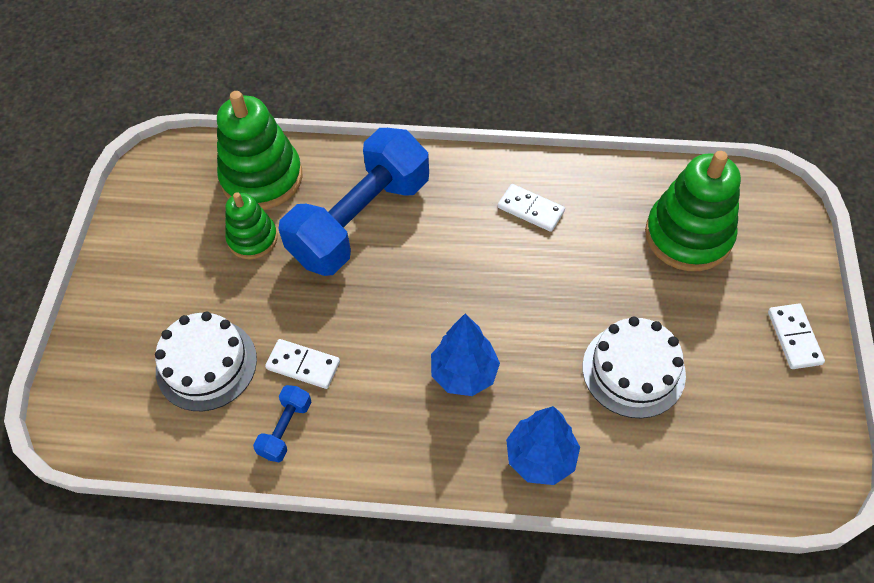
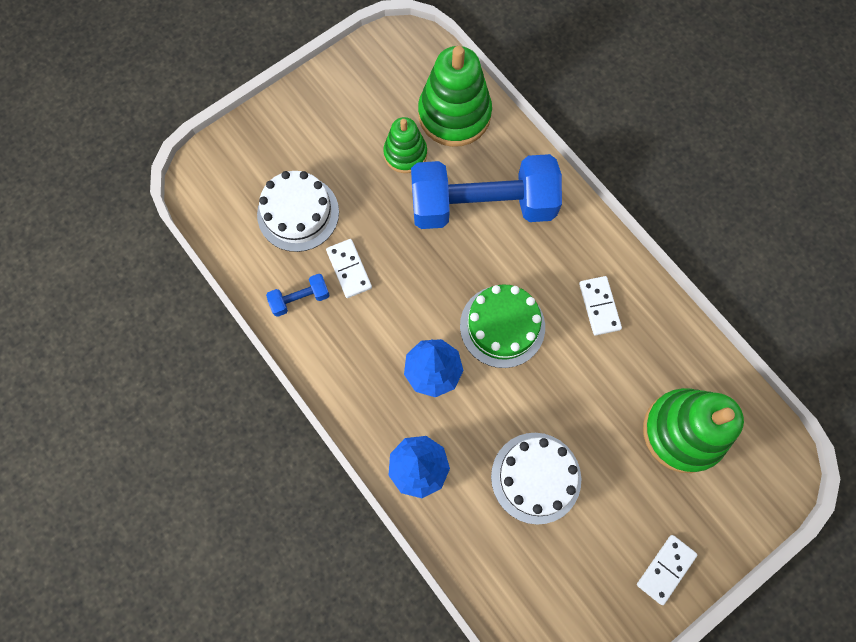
camera: 45 degrees right, 15 degrees up
(478, 289) = (502, 326): none -> green cake

